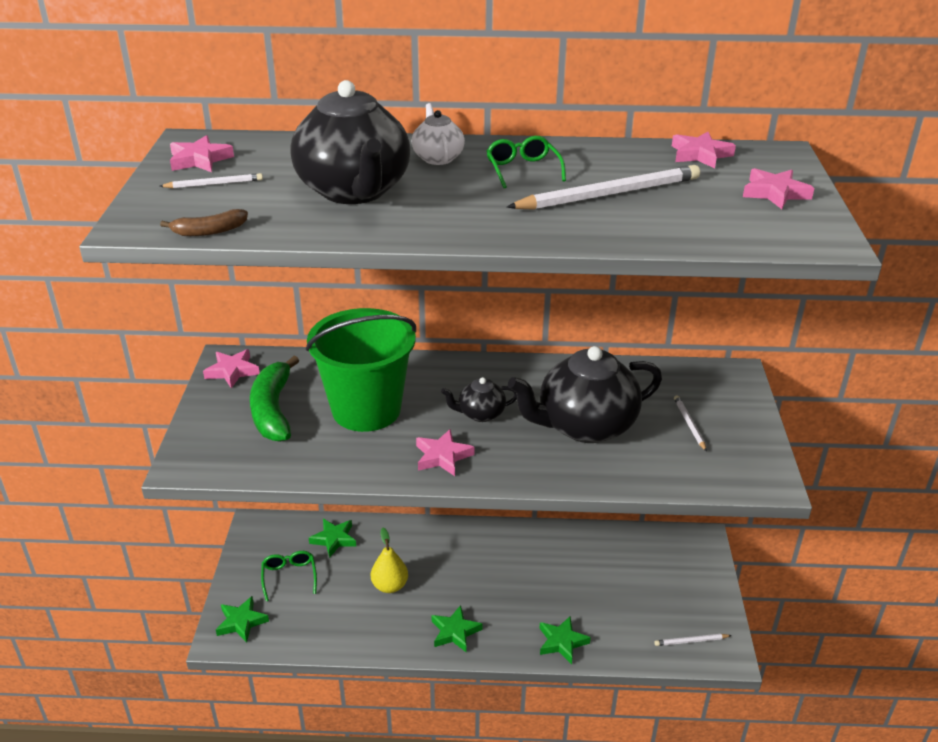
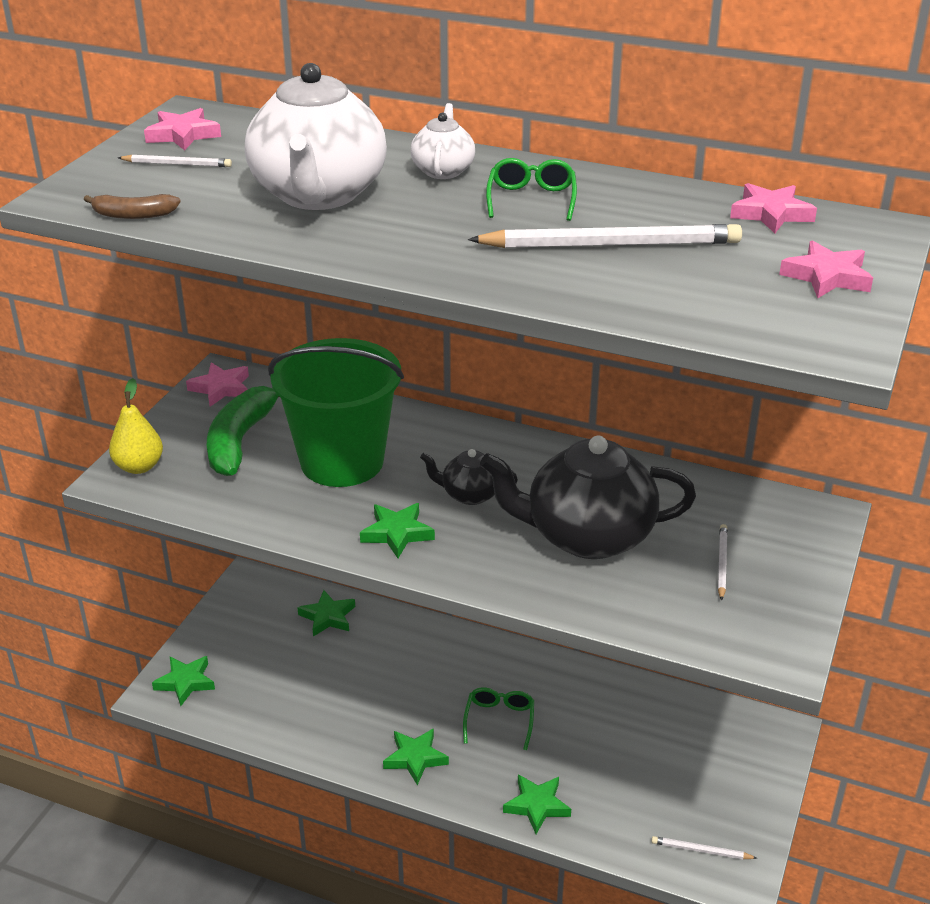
camera: 20 degrees right, 0 degrees up
(289, 576) = (259, 646): green glasses -> green glasses (499, 720)
(354, 191) = (318, 195): black teapot -> white teapot
(390, 586) = (365, 686): yellow pear -> yellow pear (139, 466)
(442, 456) = (397, 533): pink star -> green star

